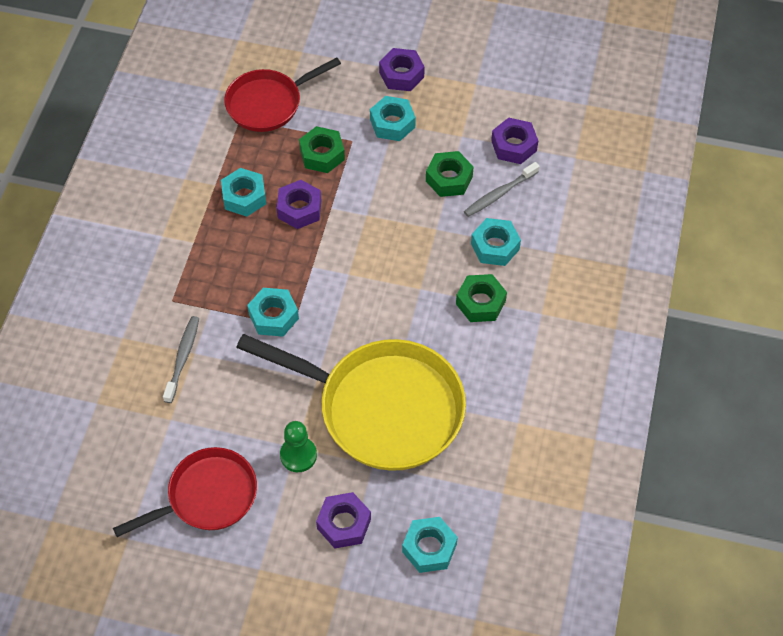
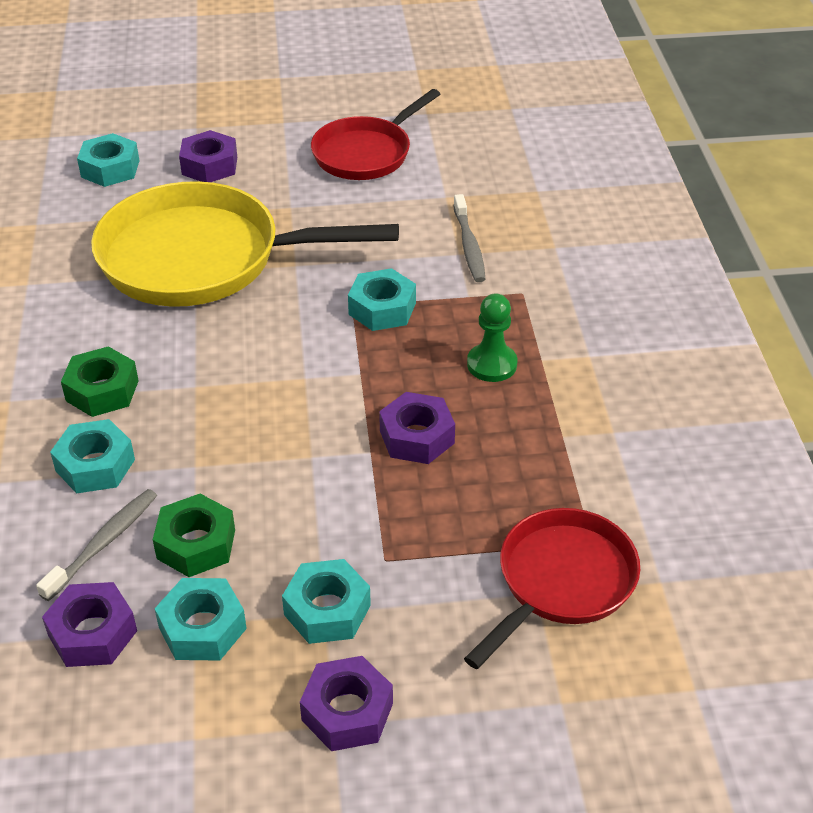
camera: 160 degrees right, 15 degrees down
(244, 197) = (508, 431): turquoise nut -> turquoise nut (202, 628)
(298, 455) = (284, 201): green pawn -> green pawn (492, 364)
(322, 154) = (423, 523): green nut -> none

